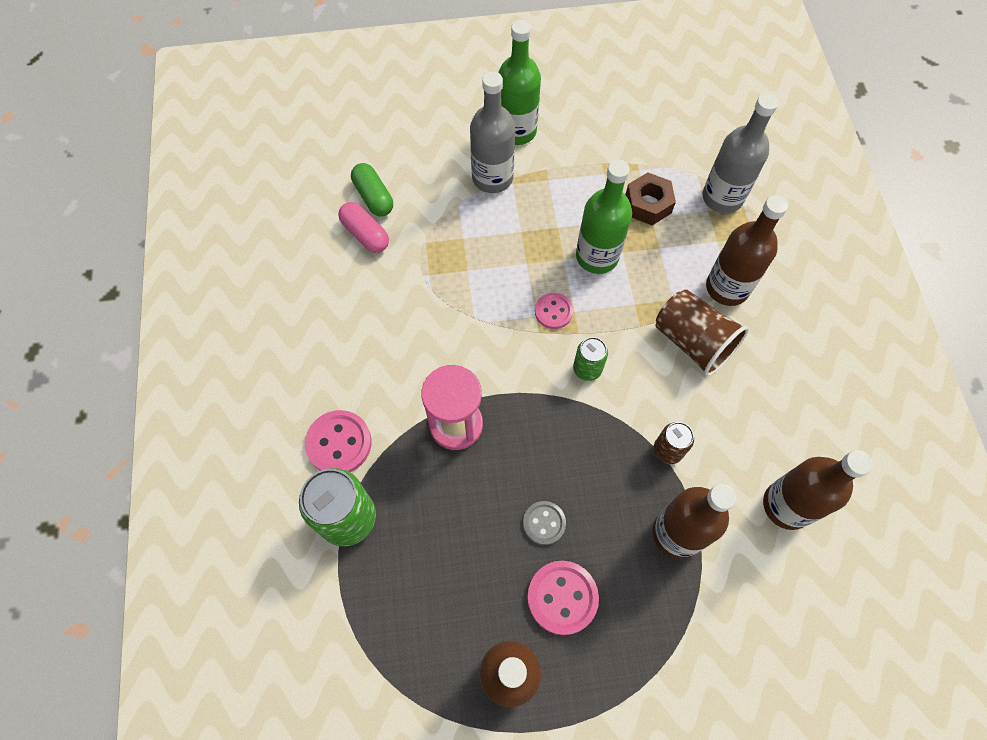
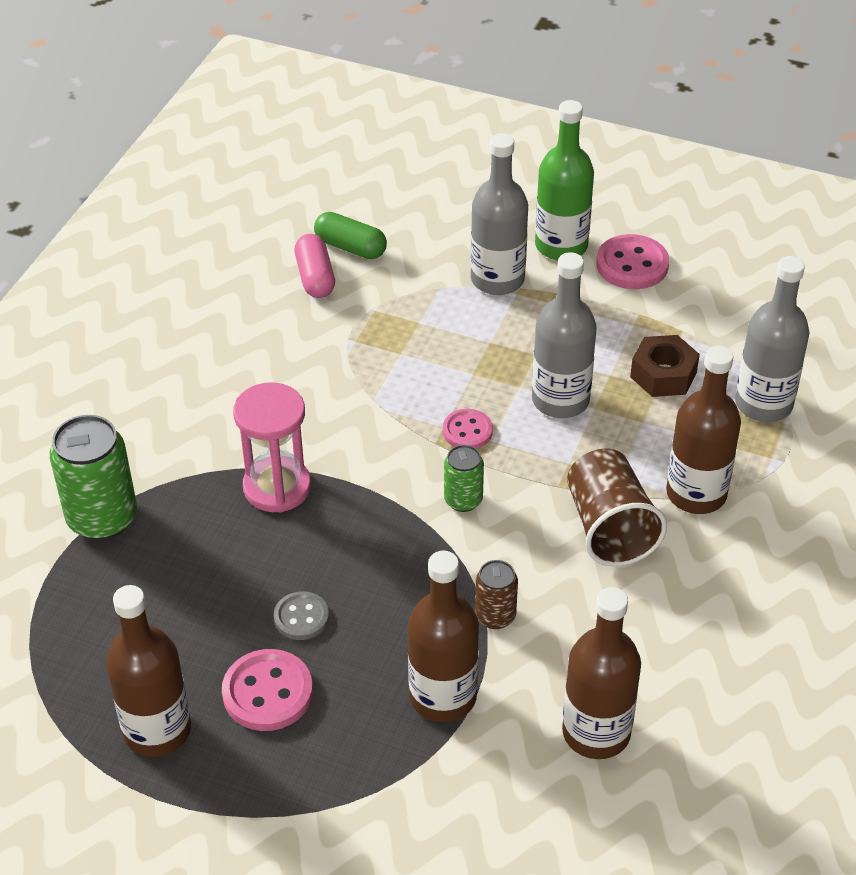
camera: 30 degrees right, 20 degrees down
(339, 443) = (143, 450): pink button -> pink button (632, 265)
(373, 197) = (350, 247): green capsule -> green capsule turned 60 degrees counterclockwise
(597, 256) = (560, 400): green bottle -> grey bottle

